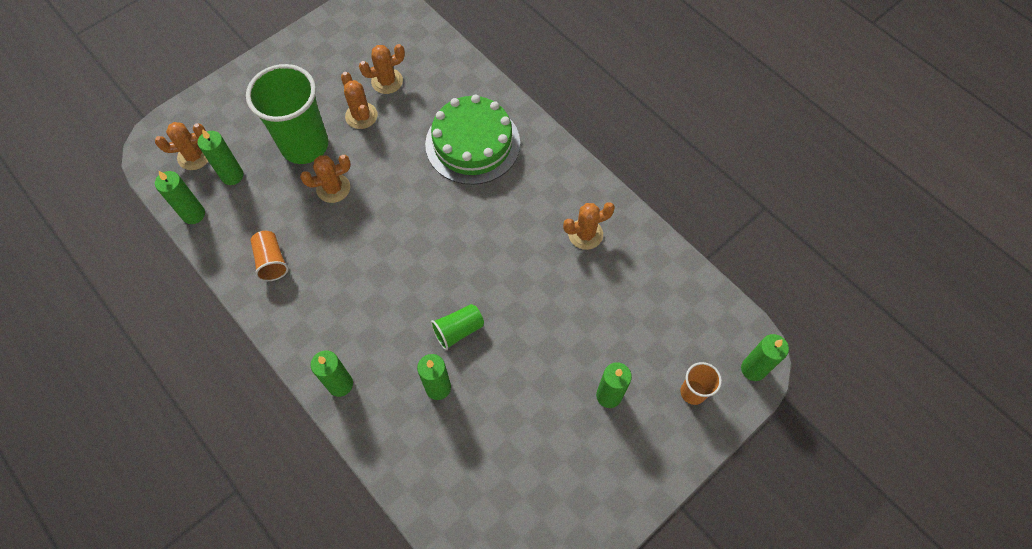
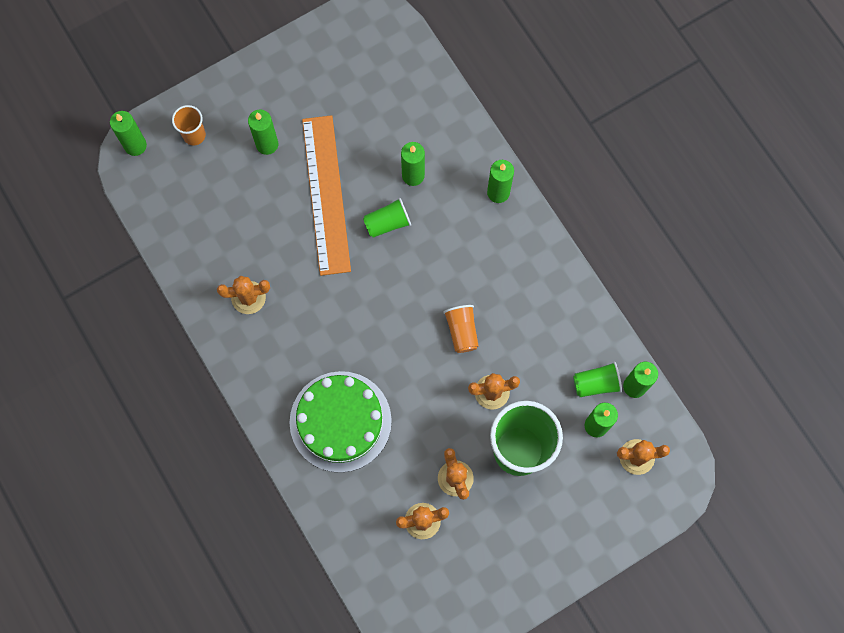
camera: 170 degrees left, 10 degrees up
(231, 211) = (596, 383): none -> green cup
(271, 261) = (556, 321): orange cup -> orange cup (462, 331)
(530, 350) = (326, 194): none -> orange ruler

